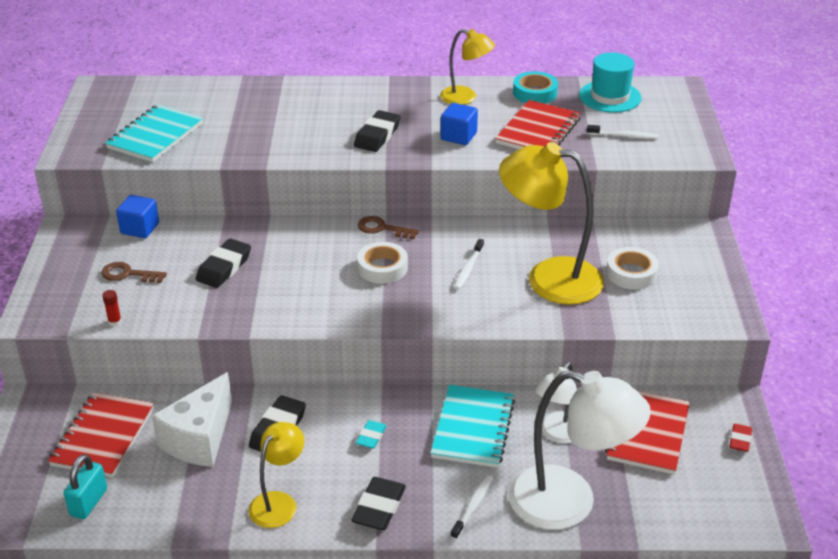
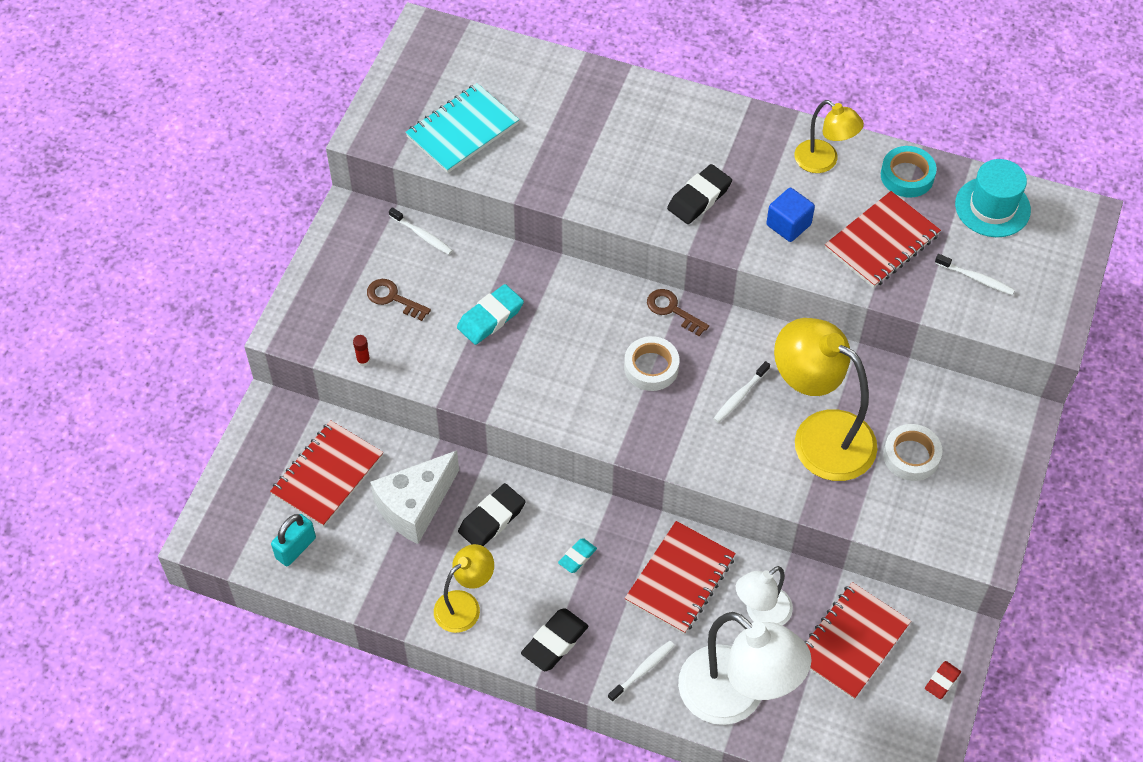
camera: 20 degrees right, 20 degrees up
(140, 228) = (422, 235): blue cube -> white toothbrush
(224, 267) = (490, 318): black eraser -> turquoise eraser
(472, 428) = (680, 579): turquoise notebook -> red notebook

